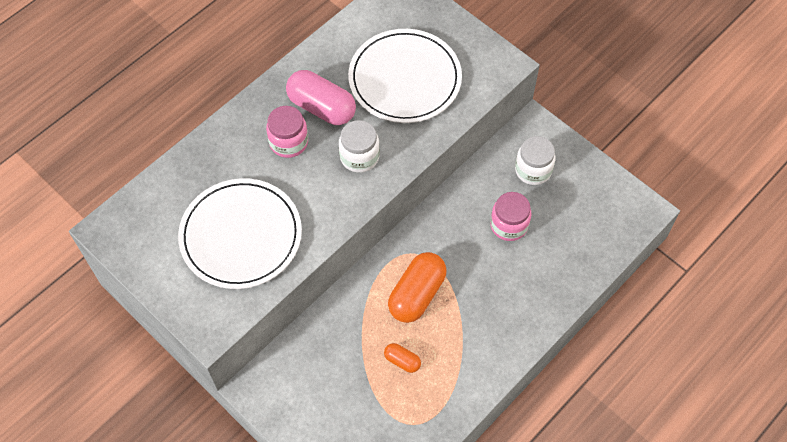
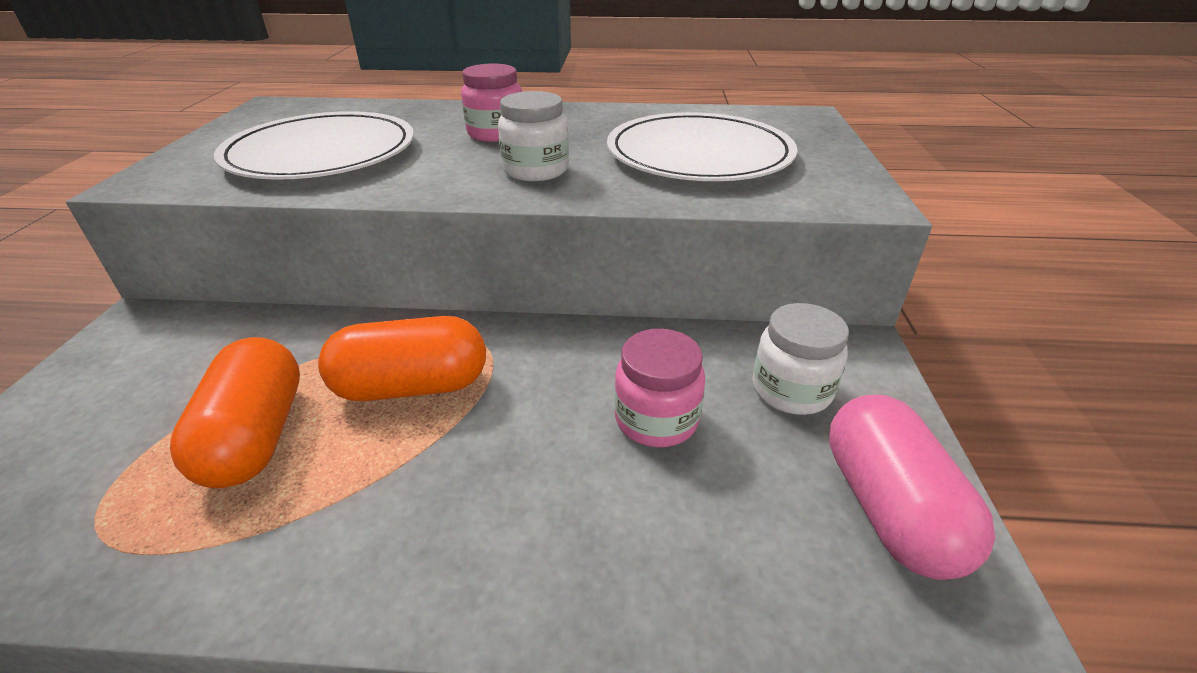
camera: 50 degrees right, 25 degrees down
(321, 107) = (572, 132): pink capsule -> pink capsule (888, 508)
(402, 361) = (256, 436): orange capsule -> orange capsule, size x2.02

